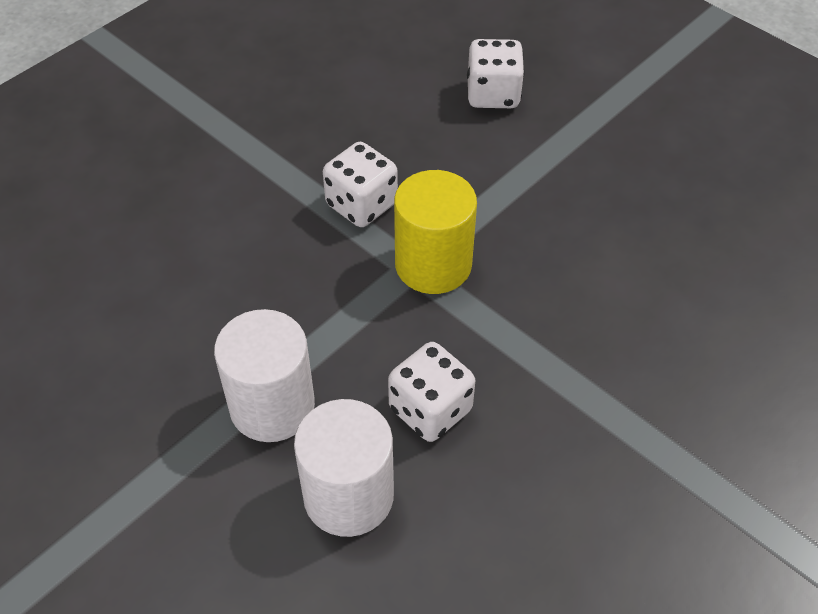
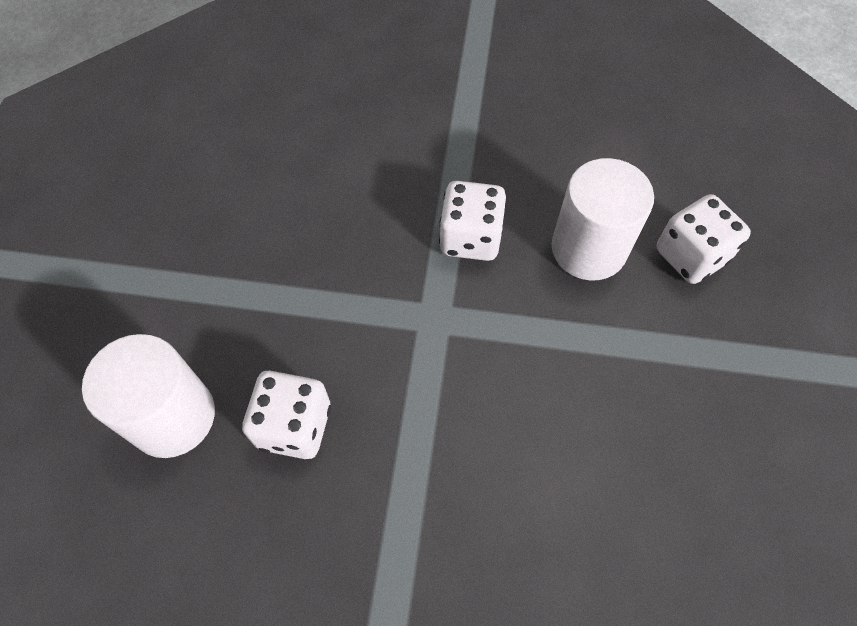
camera: 55 degrees right, 10 degrees up
(272, 406) = (223, 308): white cylinder -> white cylinder (588, 248)
(433, 264) = (449, 332): yellow cylinder -> none

